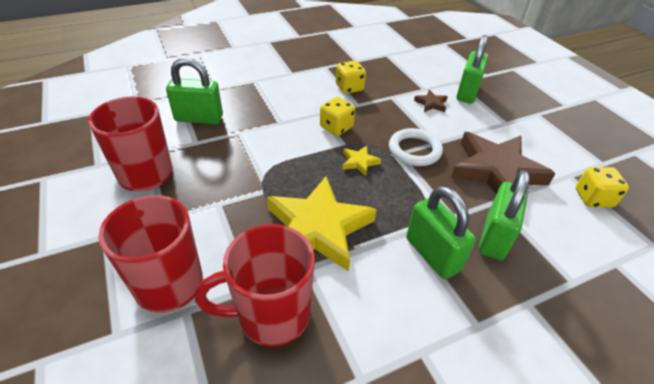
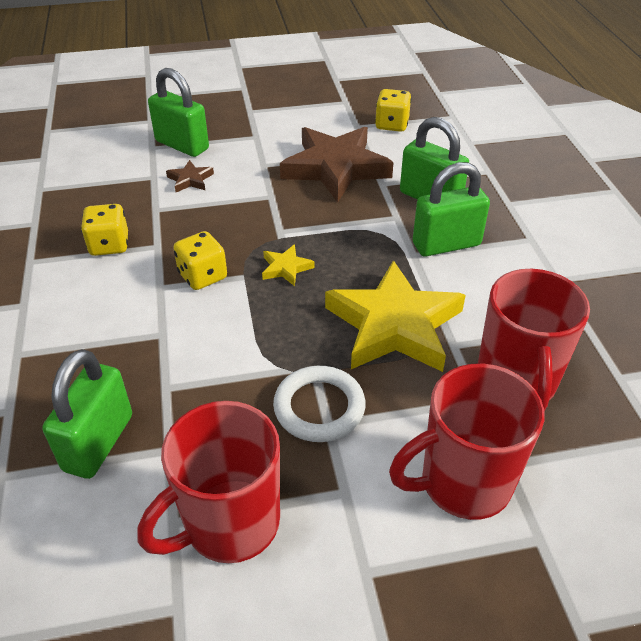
camera: 75 degrees left, 0 degrees up
(414, 150) = (279, 217): white ring -> white ring (319, 407)

